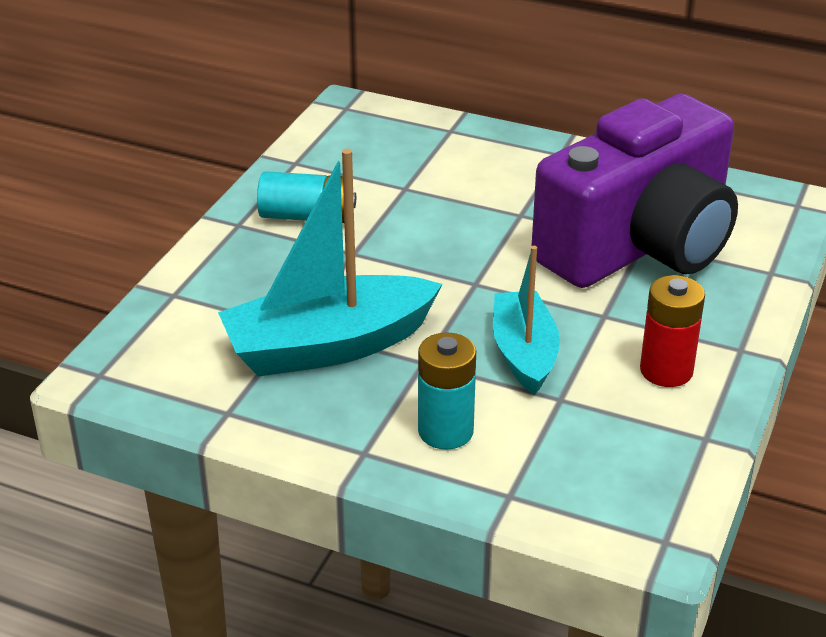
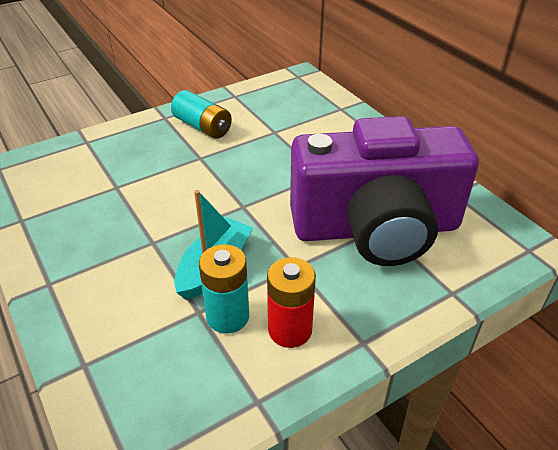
camera: 35 degrees right, 5 degrees up
(328, 346) = (116, 206): turquoise boat -> none
(445, 431) = (106, 295): turquoise battery -> turquoise battery (228, 316)

